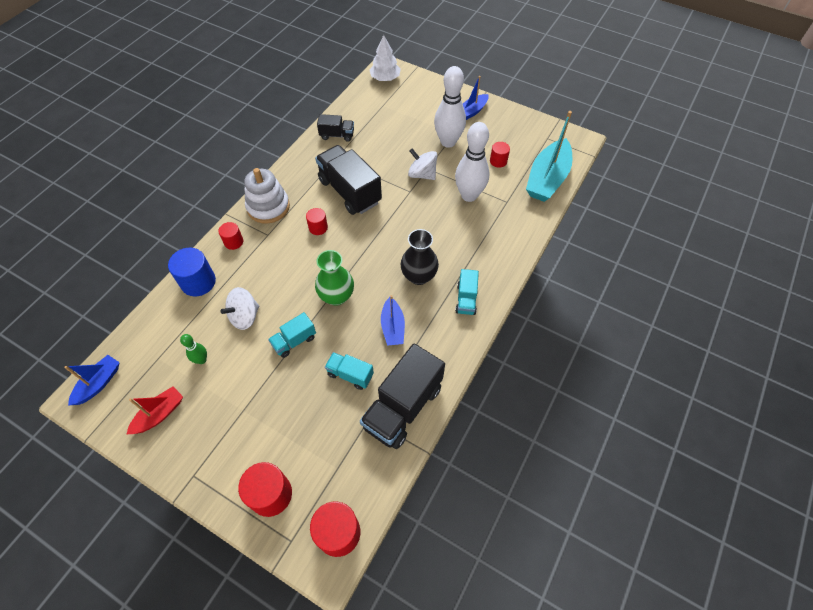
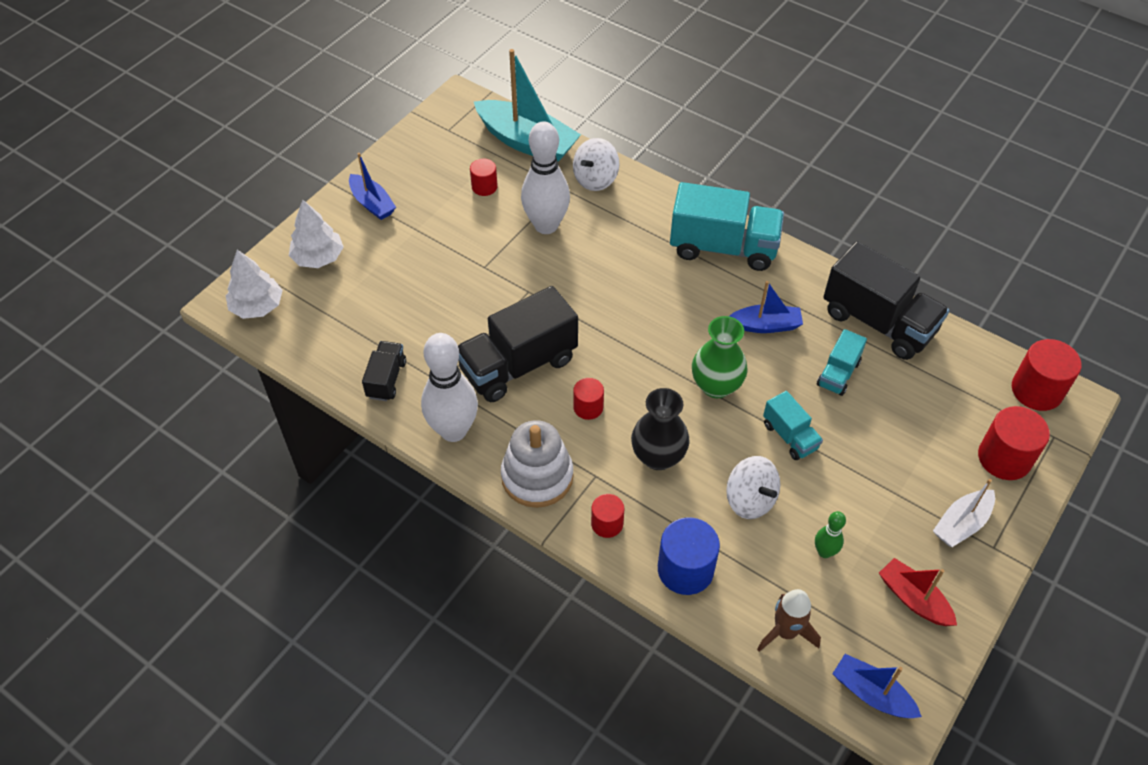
camera: 85 degrees left, 5 degrees down
(148, 336) = (785, 632): none -> brown rocket
(214, 453) = (961, 524): none -> white boat
(419, 276) = (685, 292): black vase -> black vase (658, 456)
(422, 174) = (496, 274): white spinning top -> white spinning top (595, 179)
(424, 96) = (318, 257): none -> white tree
(448, 142) = (433, 238): white bowling pin -> white bowling pin (453, 430)
(466, 299) = (723, 247): turquoise truck -> turquoise truck, size x1.94

